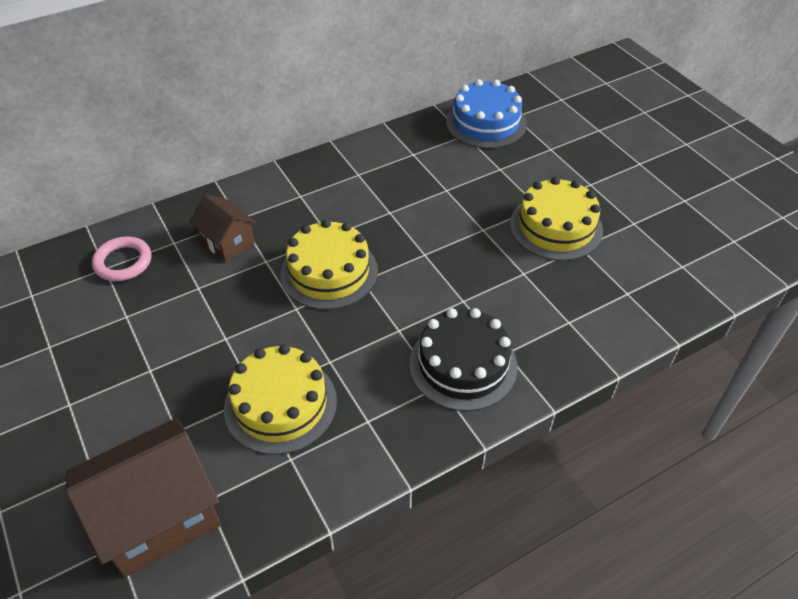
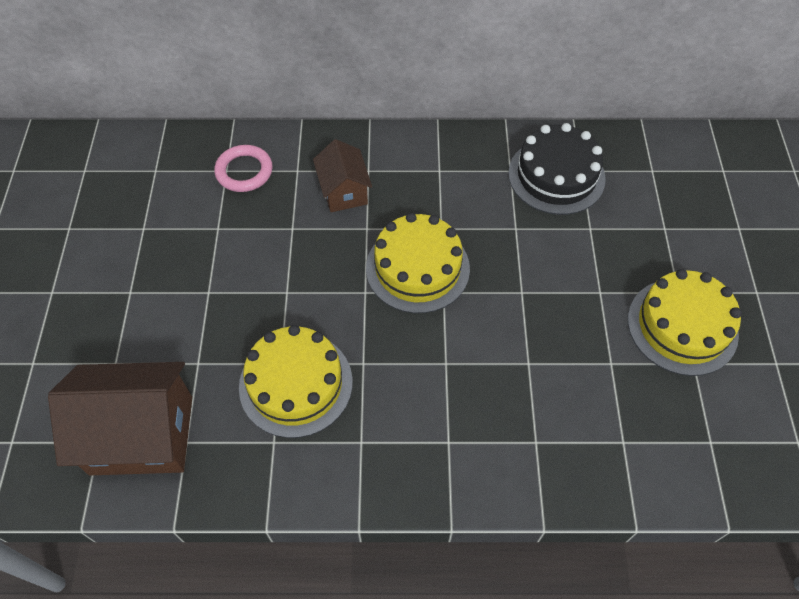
camera: 30 degrees right, 10 degrees up
(463, 365) = (485, 432): black cake -> black cake (556, 176)
(486, 123) = (685, 165): blue cake -> none

